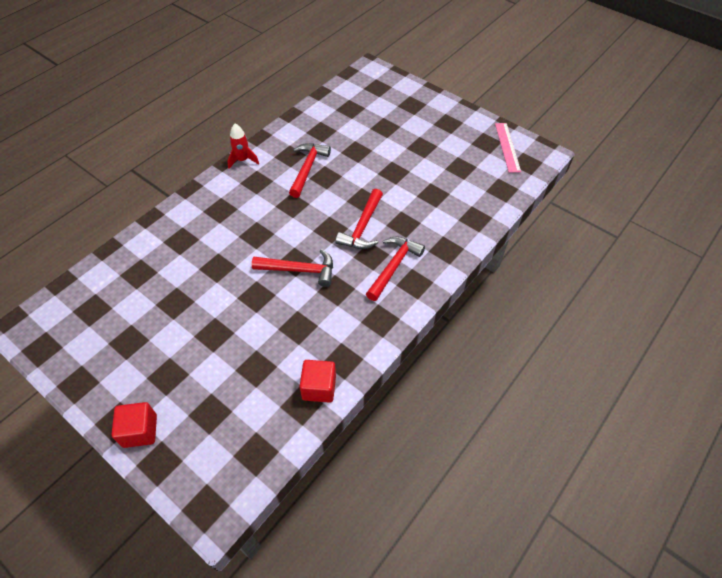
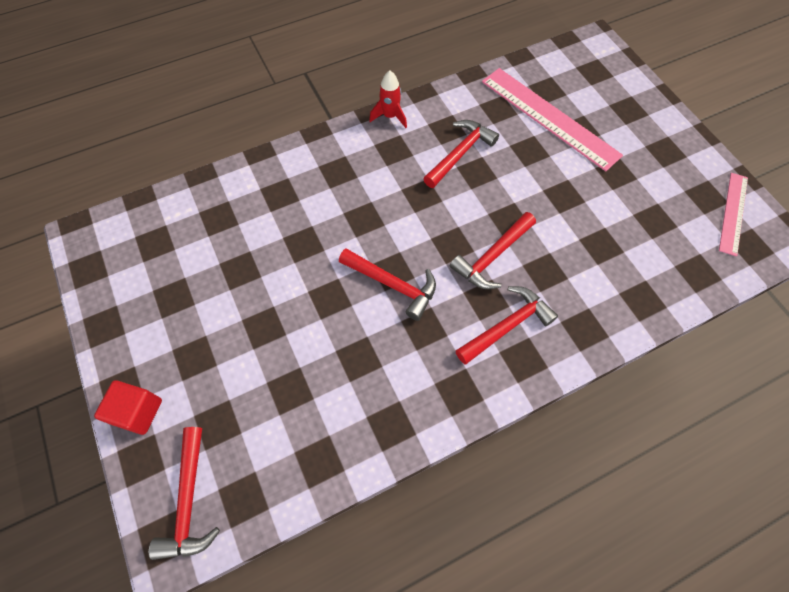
camera: 25 degrees right, 10 degrees up
(214, 473) = (189, 501): none -> red hammer
(319, 388) = (348, 449): red cube -> none
(360, 126) = (549, 117): none -> pink ruler

